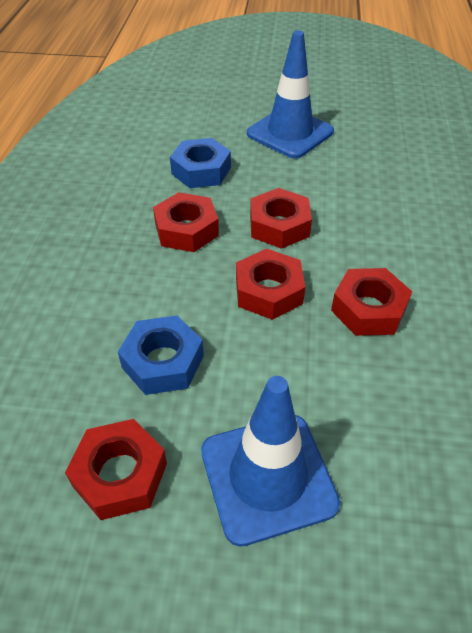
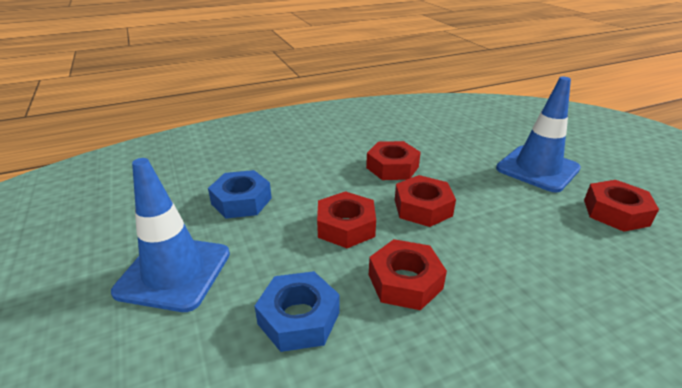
camera: 120 degrees left, 15 degrees down
(163, 362) = (538, 229): blue nut -> blue nut (241, 201)

